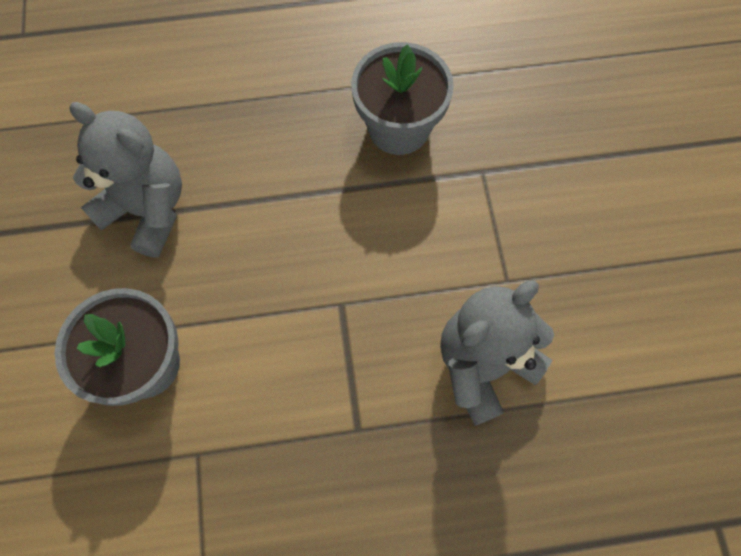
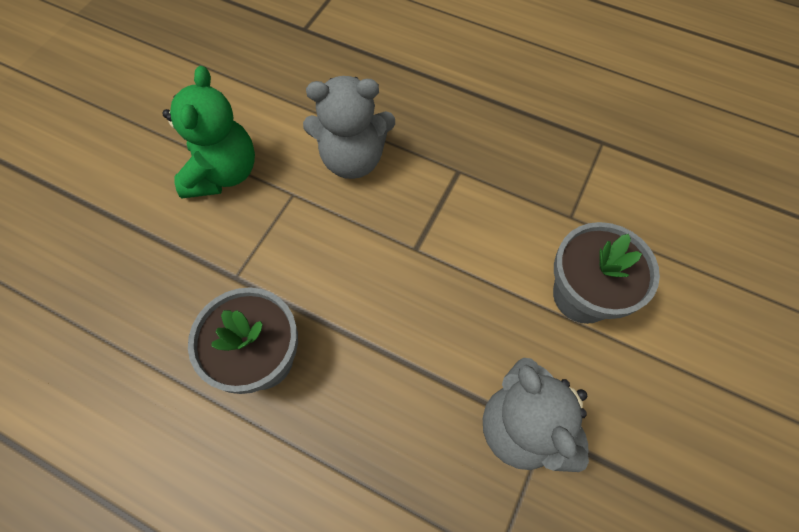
camera: 145 degrees left, 5 degrees down
(596, 256) = (223, 173): none -> green teddy bear

